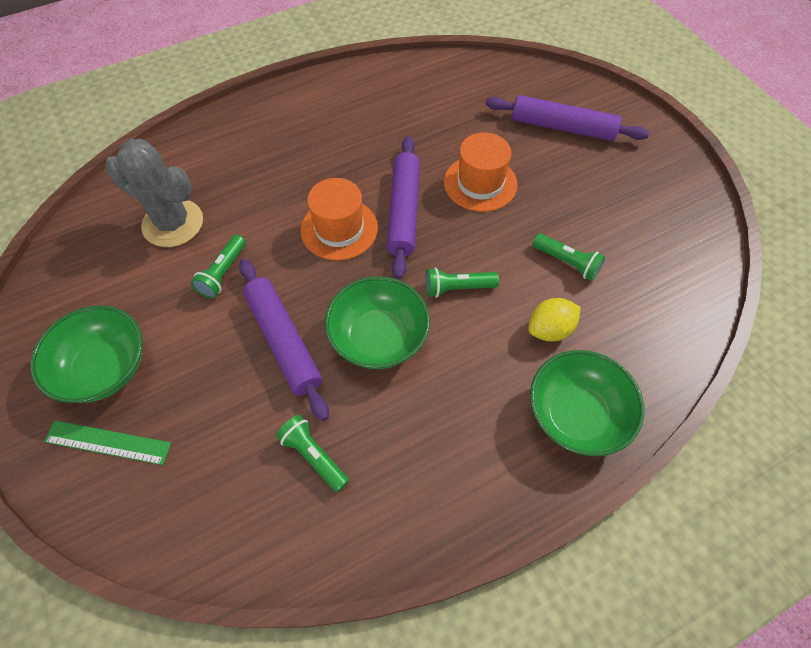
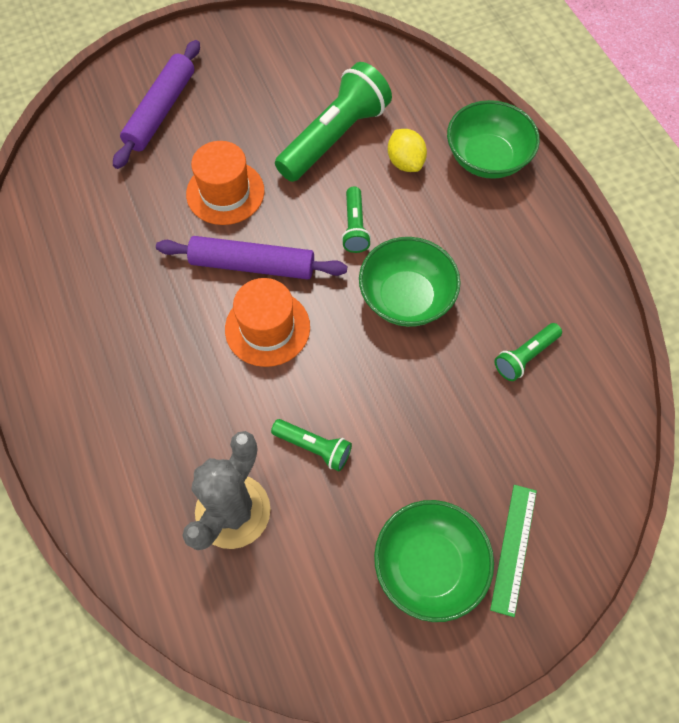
camera: 85 degrees left, 5 degrees up
(284, 341) = (405, 383): purple rolling pin -> none
(567, 262) = (334, 137): green flashlight -> green flashlight, size x2.02

